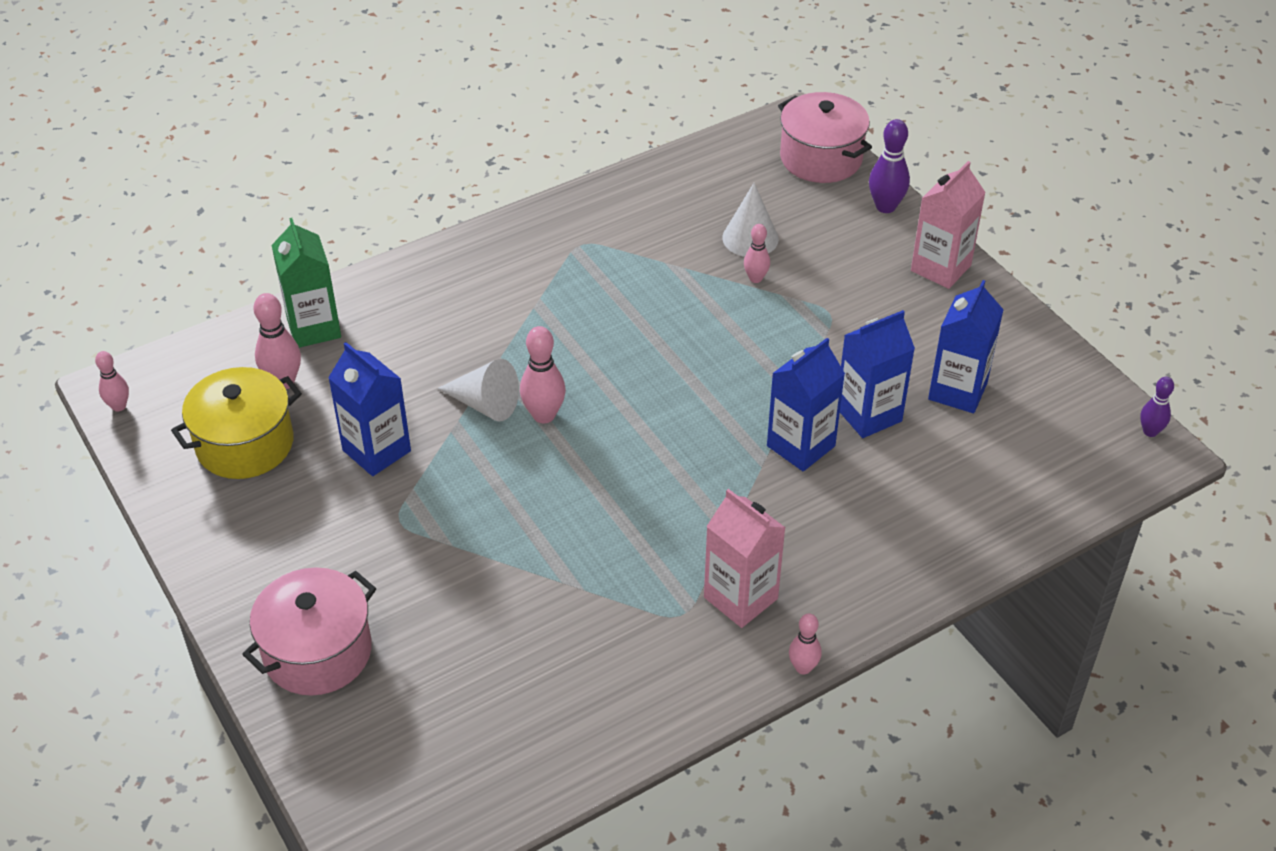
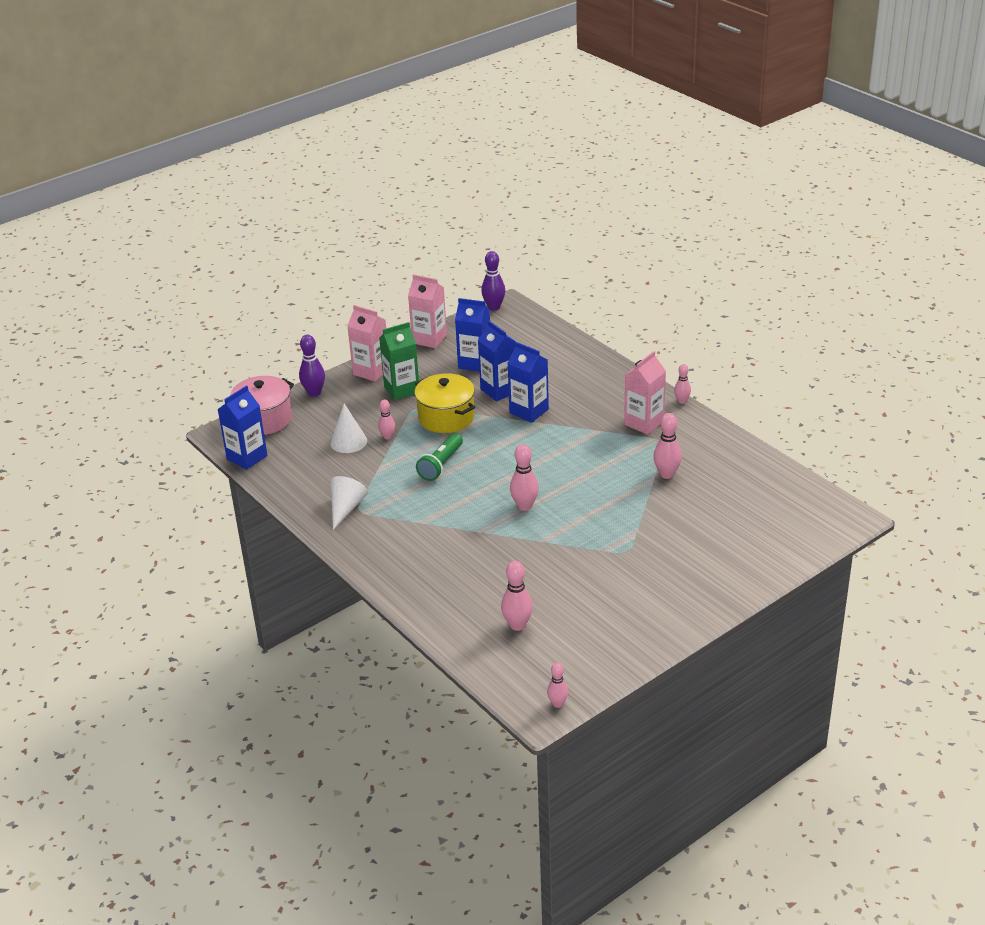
camera: 95 degrees left, 10 degrees down
(245, 444) = (579, 631): yellow pot -> yellow pot (446, 417)
(314, 328) = (461, 621): green carton -> green carton (401, 389)
(317, 652) = (733, 565): pink pot -> none
(376, 450) = (571, 570): blue carton -> blue carton (247, 457)
(485, 404) = (520, 531): white cone -> white cone (346, 508)
(581, 605) = (666, 474): none -> pink bowling pin
(671, 331) = (441, 465): none -> green flashlight
(1038, 340) = (429, 339): none -> pink carton
(1150, 431) = (494, 307): purple bowling pin -> purple bowling pin, size x1.58

